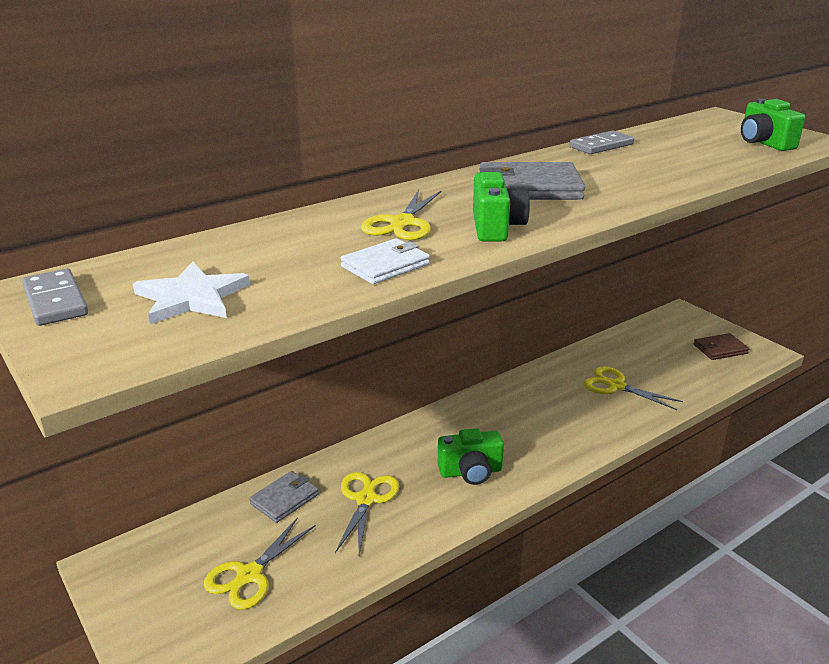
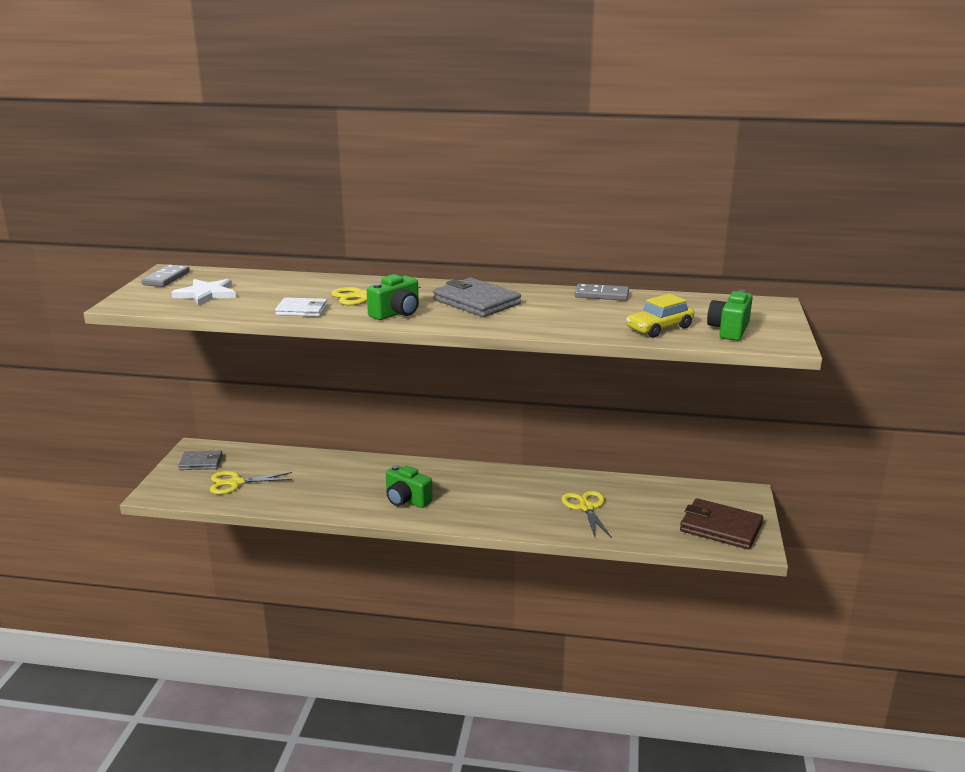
camera: 45 degrees right, 5 degrees down
(285, 499) = (301, 462): grey wallet -> grey wallet (201, 463)
(366, 499) = (334, 483): yellow scissors -> none
(720, 349) = (720, 527): brown wallet -> brown wallet, size x1.65
(724, 158) = (659, 328): none -> yellow car

